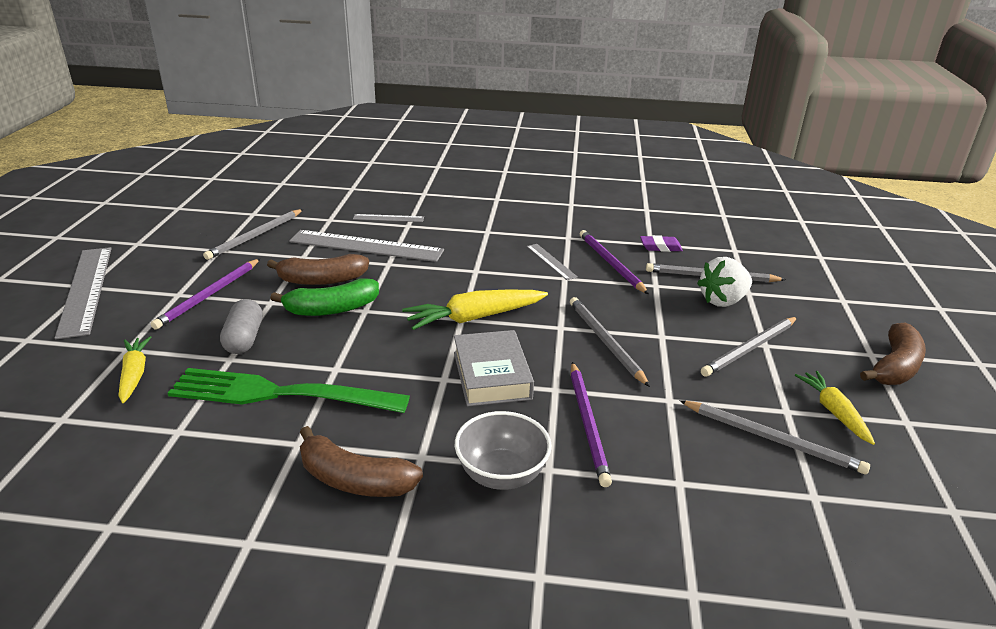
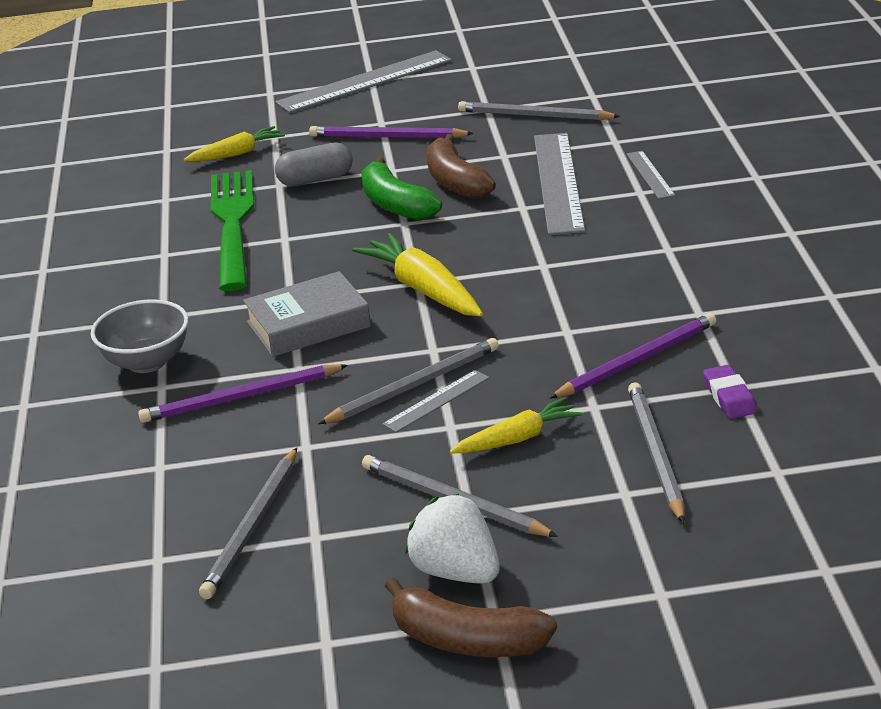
camera: 80 degrees right, 0 degrees up
(354, 480) = (123, 293): brown banana -> none
(551, 261) = (608, 313): grey ruler -> grey ruler (436, 401)
(723, 301) = (581, 470): white strawberry -> white strawberry (456, 572)
(833, 412) = (326, 576): yellow carrot -> yellow carrot (517, 439)

